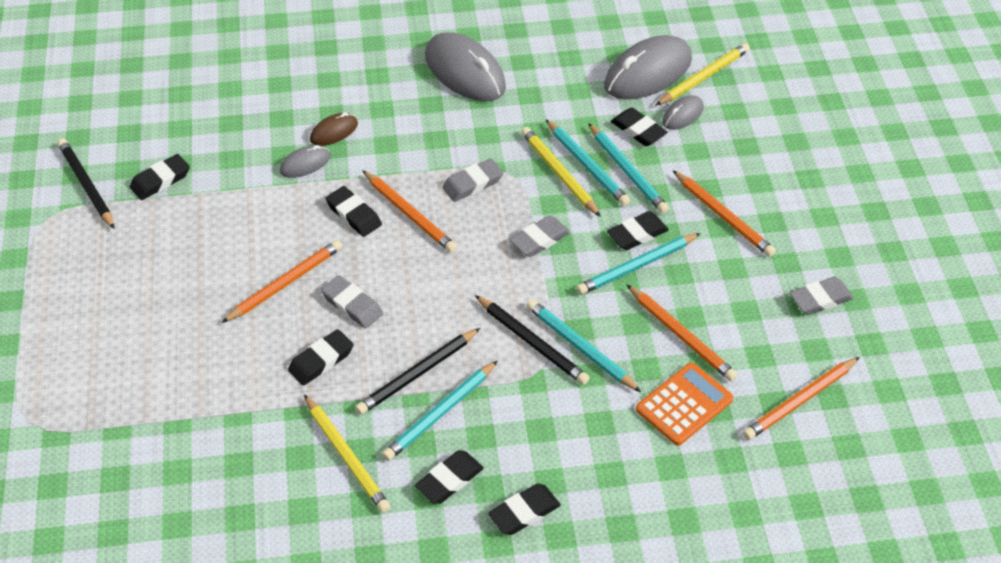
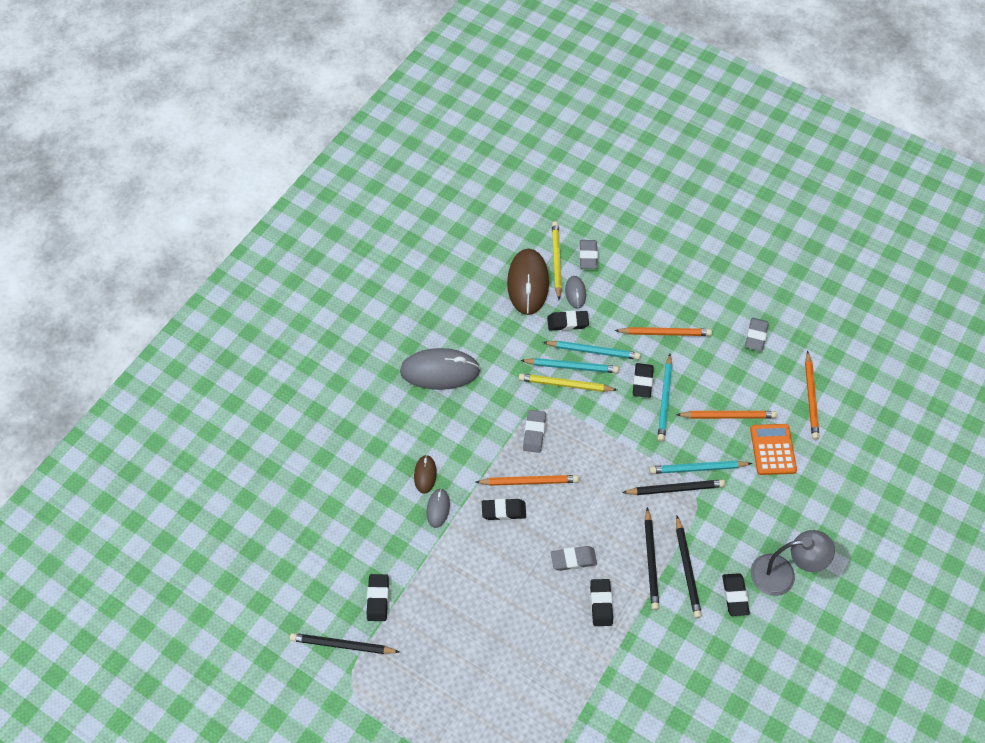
camera: 50 degrees left, 10 degrees up
(285, 283) = (526, 583): orange pencil -> none
(346, 456) = (679, 636): yellow pencil -> none
(440, 413) = (687, 569): turquoise pencil -> black pencil
(524, 512) = (782, 574): black eraser -> grey lamp
(540, 240) = (606, 431): grey eraser -> grey eraser (588, 256)
(648, 73) = (528, 283): grey mouse -> brown mouse

